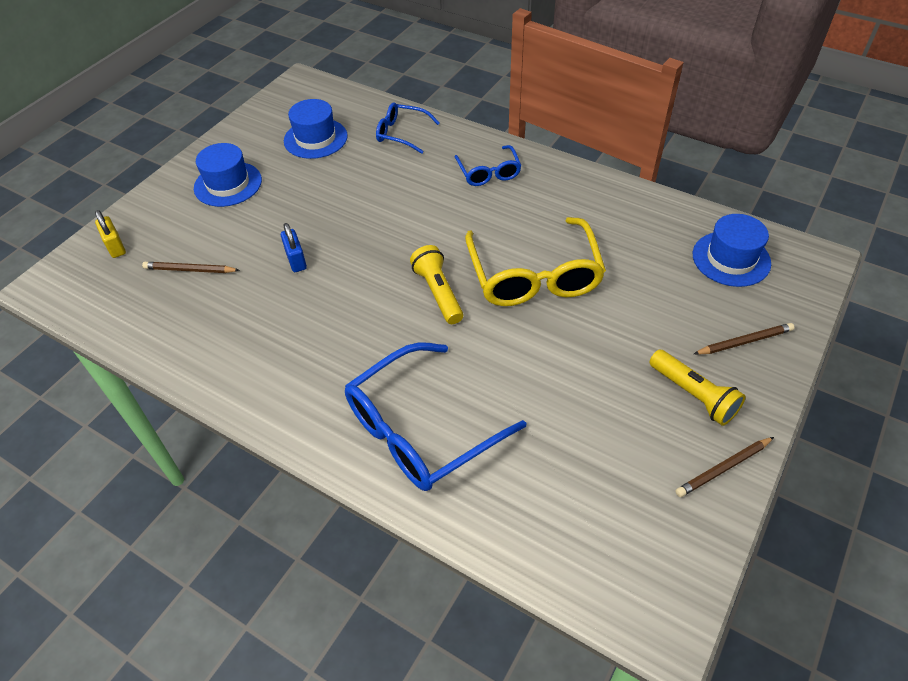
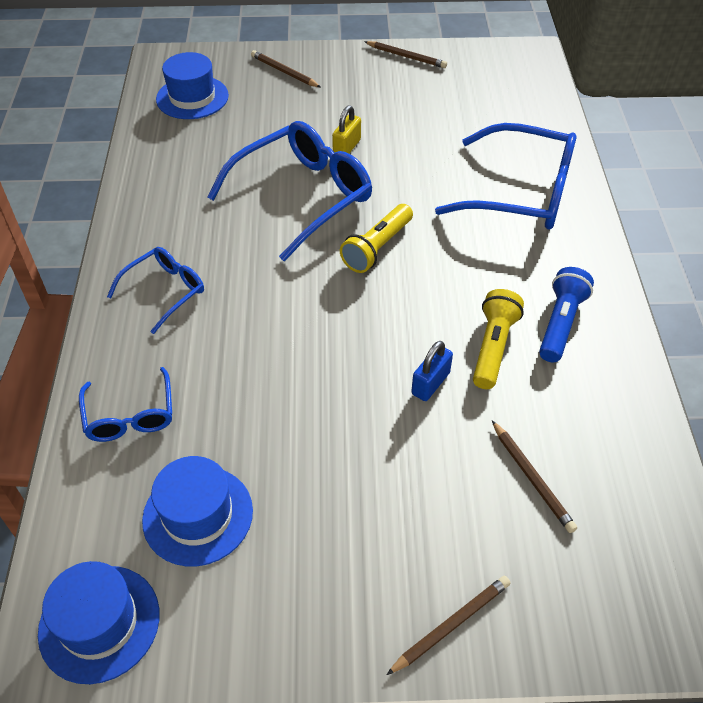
camera: 125 degrees left, 0 degrees up
(115, 246) = (577, 604): yellow padlock -> yellow padlock (346, 147)
(165, 197) = (451, 625): none -> brown pencil
(228, 184) = (366, 558): blue hat -> blue hat (99, 623)
(268, 358) = (560, 323): none -> blue flashlight
(534, 276) = (303, 196): yellow glasses -> blue glasses
(693, 395) = (357, 81): yellow flashlight -> yellow flashlight (493, 347)

